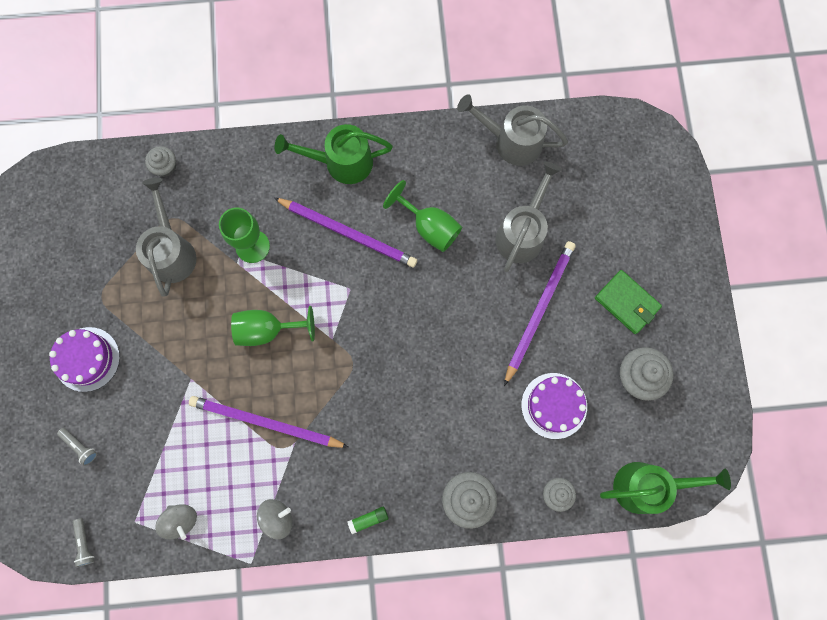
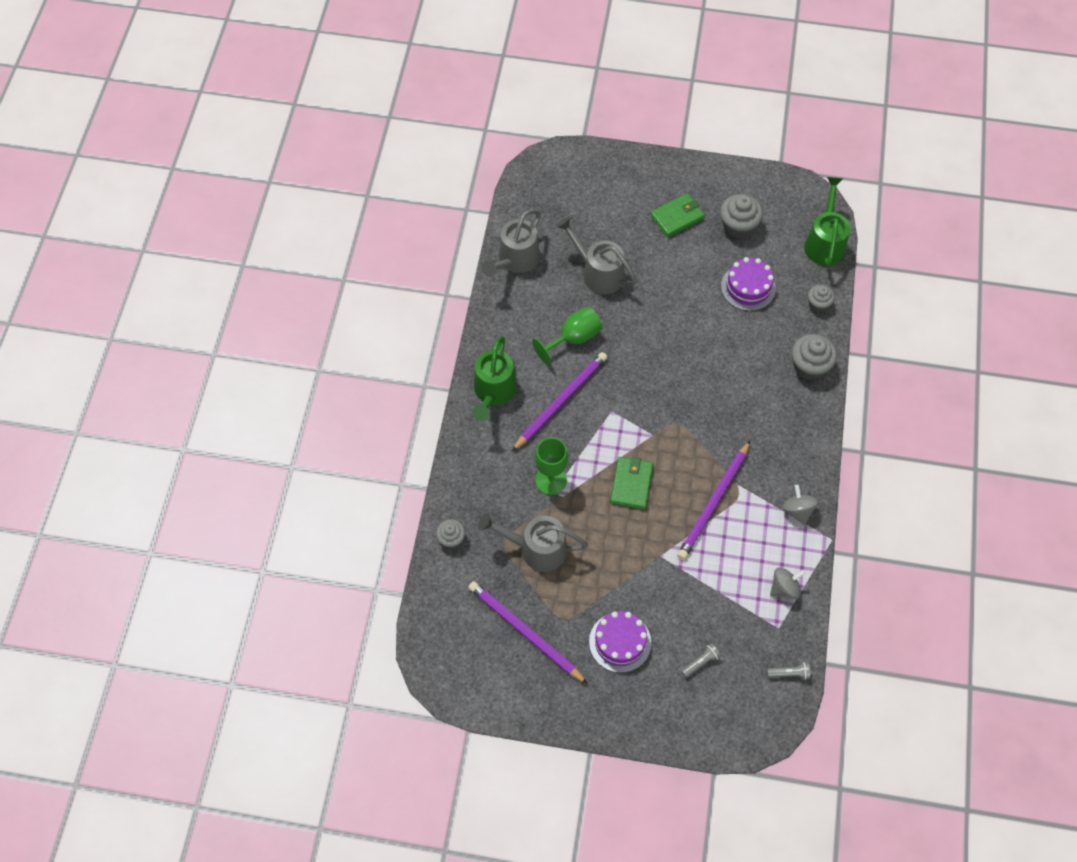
camera: 75 degrees left, 15 degrees down
(267, 330) = (631, 484): green goblet -> green wallet
(368, 519) = (812, 441): green glue stick -> none
(539, 310) = (667, 278): purple pencil -> purple pencil (525, 632)

